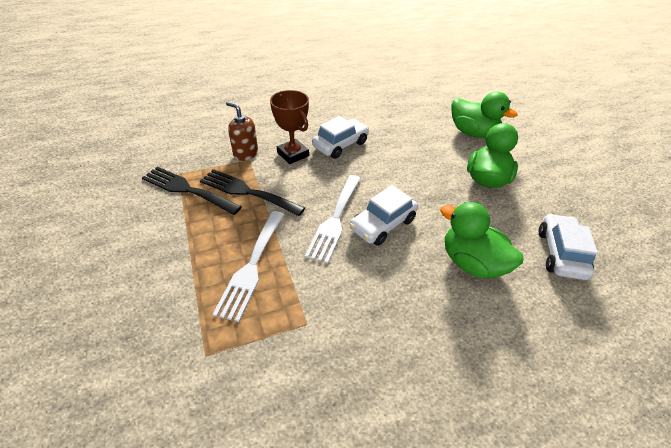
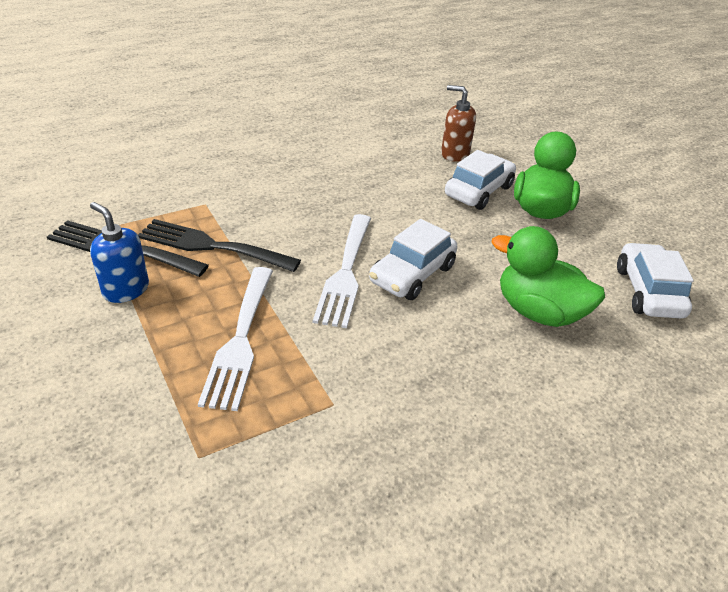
camera: 10 degrees left, 5 degrees down
(184, 220) = (125, 289): none -> blue soap dispenser
(245, 153) = (198, 196): brown soap dispenser -> brown soap dispenser (454, 154)
(293, 154) = (268, 193): brown trophy -> none
(340, 145) = (333, 177): white car -> white car (478, 191)
(472, 133) = (512, 153): green duck -> none

